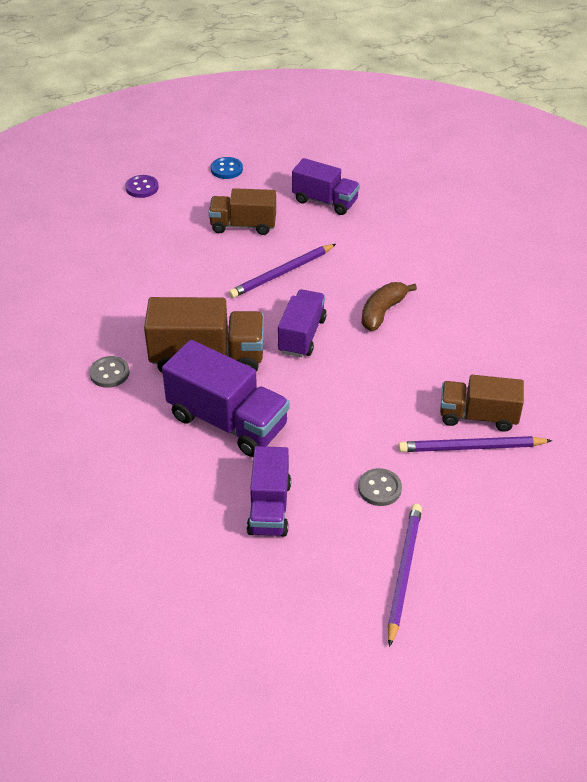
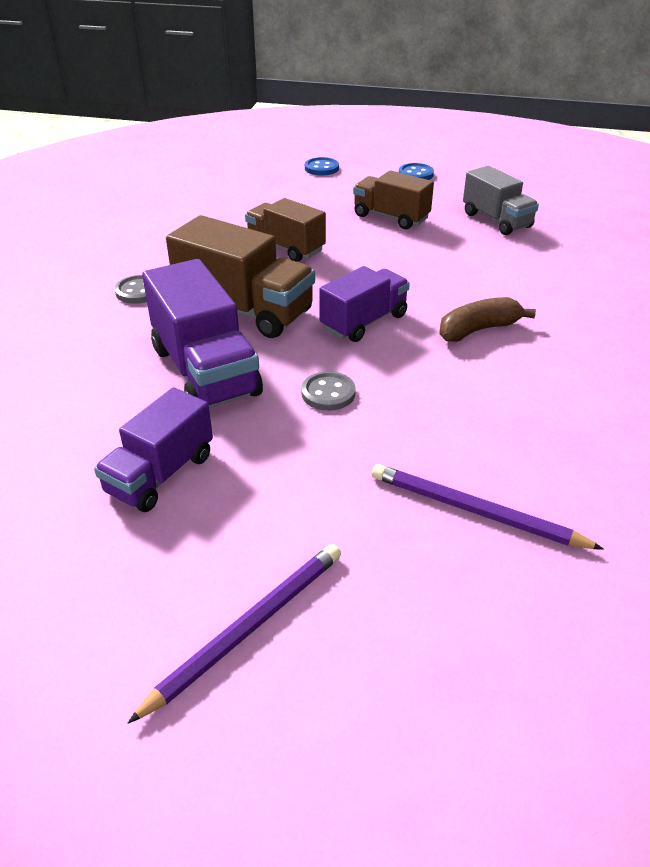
camera: 30 degrees right, 5 degrees down
(142, 188) = (321, 168): purple button -> blue button
(282, 273) = (394, 264): purple pencil -> none
(325, 201) = (496, 220): purple truck -> grey truck
(379, 488) = (310, 509): grey button -> grey button (328, 393)
(478, 416) = (515, 478): brown truck -> brown truck (285, 247)

